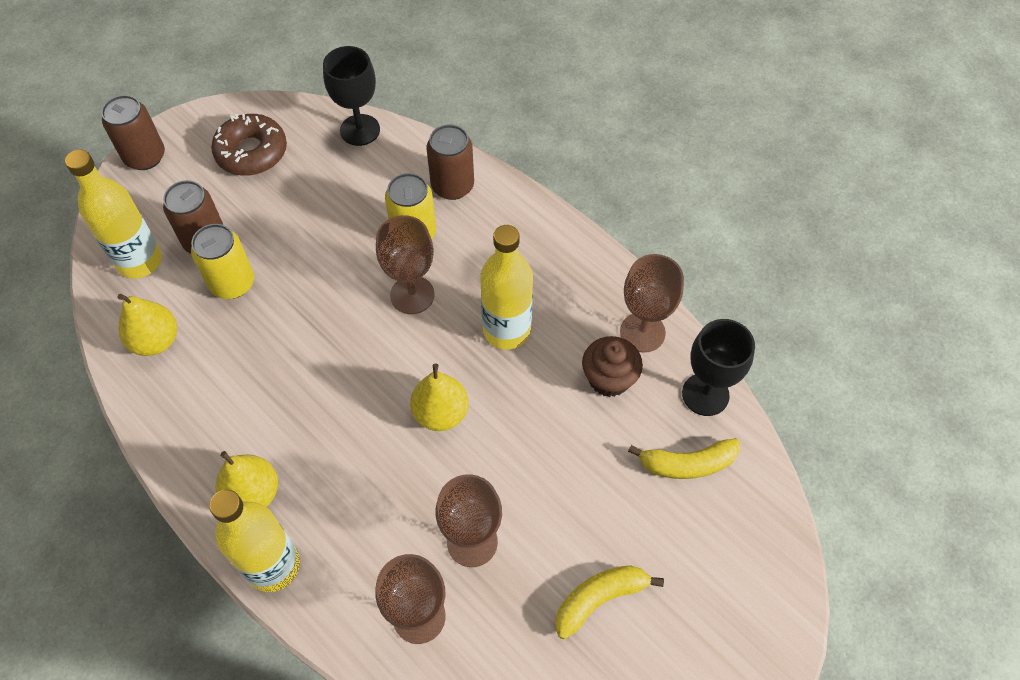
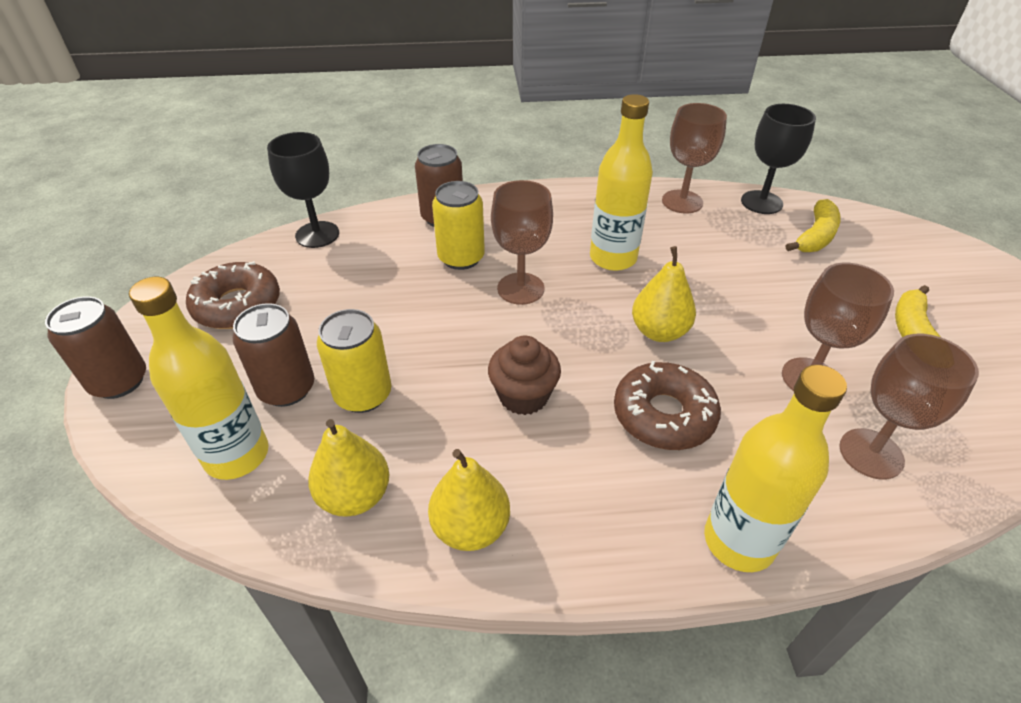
camera: 50 degrees left, 15 degrees down
(253, 493) = (634, 511): yellow pear -> yellow pear (470, 527)
(352, 464) = (663, 415): none -> brown donut
(609, 379) = (708, 234): brown cupcake -> brown cupcake (523, 396)

